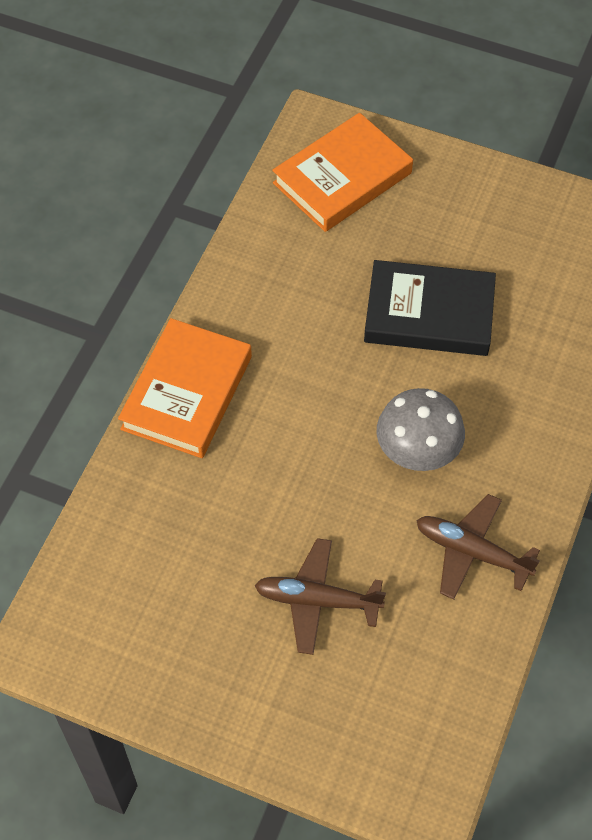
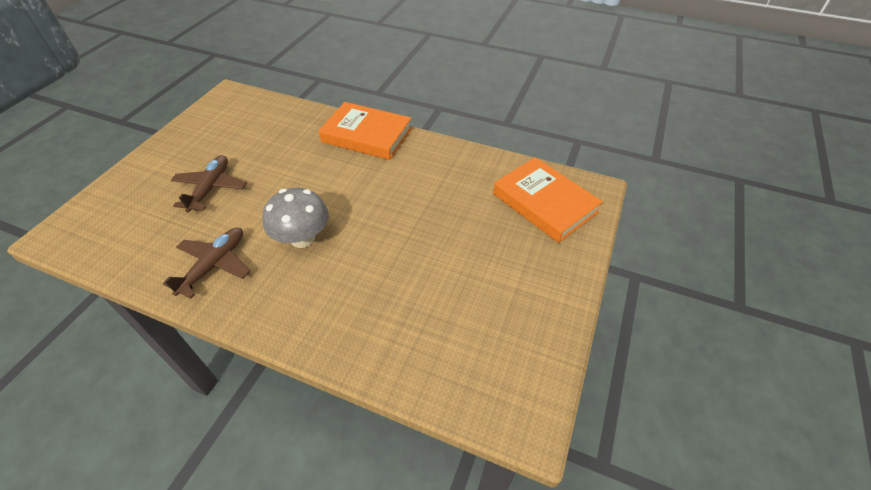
camera: 90 degrees right, 10 degrees down
(429, 314) = (420, 249): black book -> none

